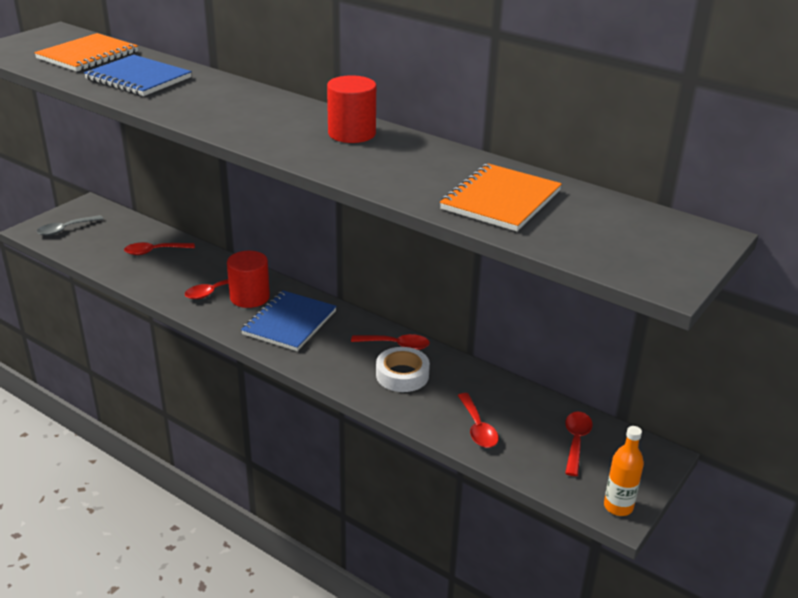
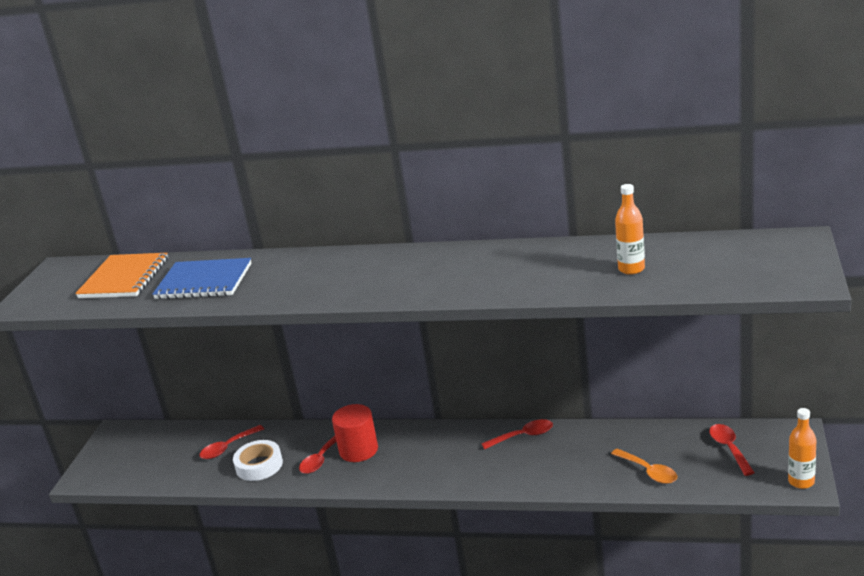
camera: 20 degrees left, 5 degrees down
(66, 229) = (117, 463): grey spoon -> none
(289, 323) = (415, 456): blue notebook -> none
(352, 133) = (453, 260): red cylinder -> none
(402, 375) = (551, 457): white tape -> white tape (259, 465)
(477, 428) = (648, 471): red spoon -> orange spoon
(500, 200) = (631, 269): orange notebook -> orange bottle

